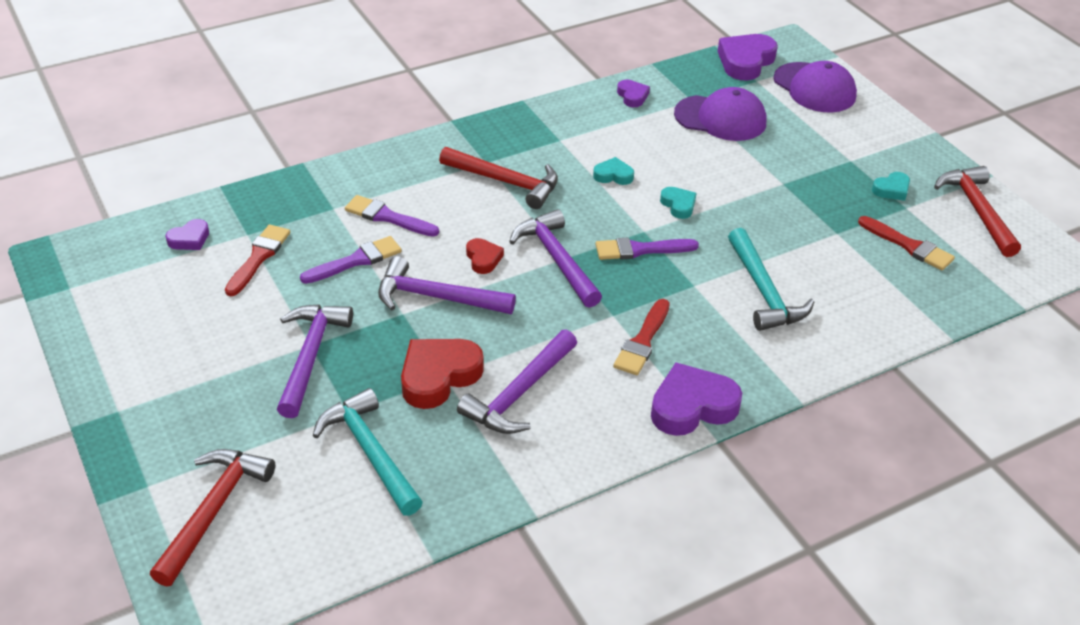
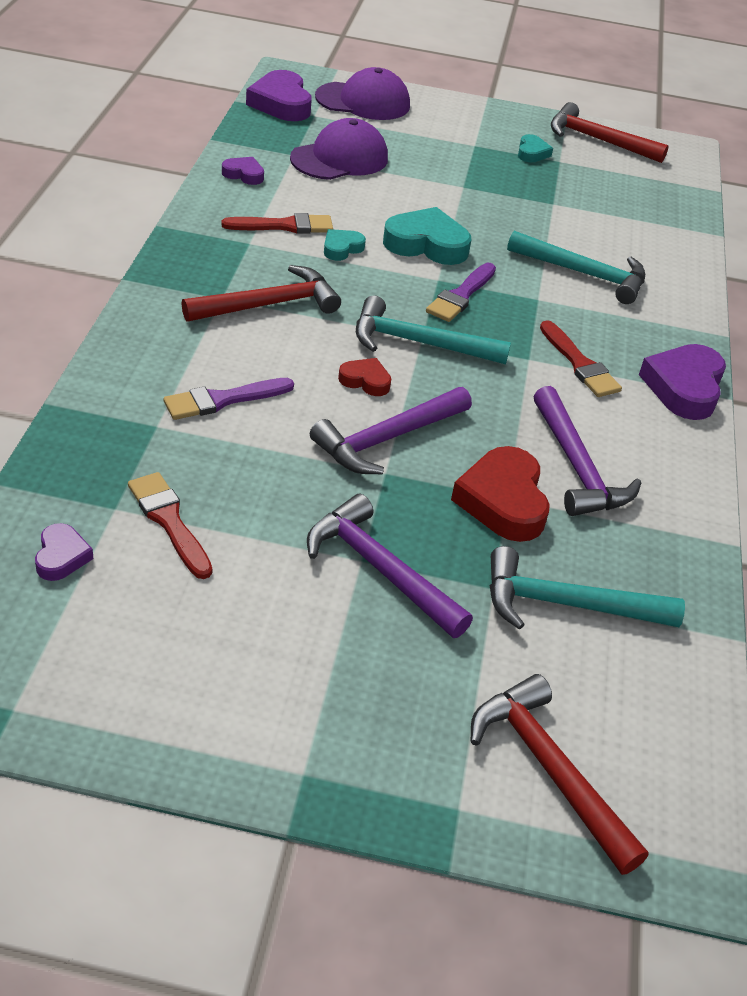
camera: 55 degrees left, 0 degrees up
(356, 261) = (265, 457): purple brush -> none
(556, 259) = (418, 343): purple hammer -> turquoise hammer
(678, 205) = (426, 244): turquoise heart -> turquoise heart, size x1.88
(908, 246) = (604, 187): red brush -> red brush (284, 226)

